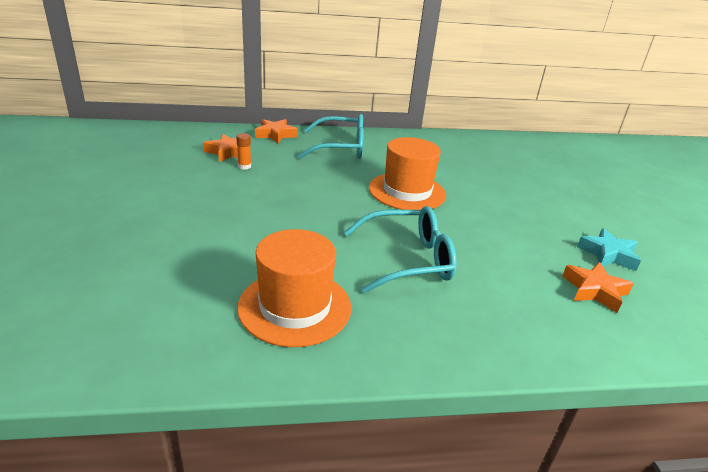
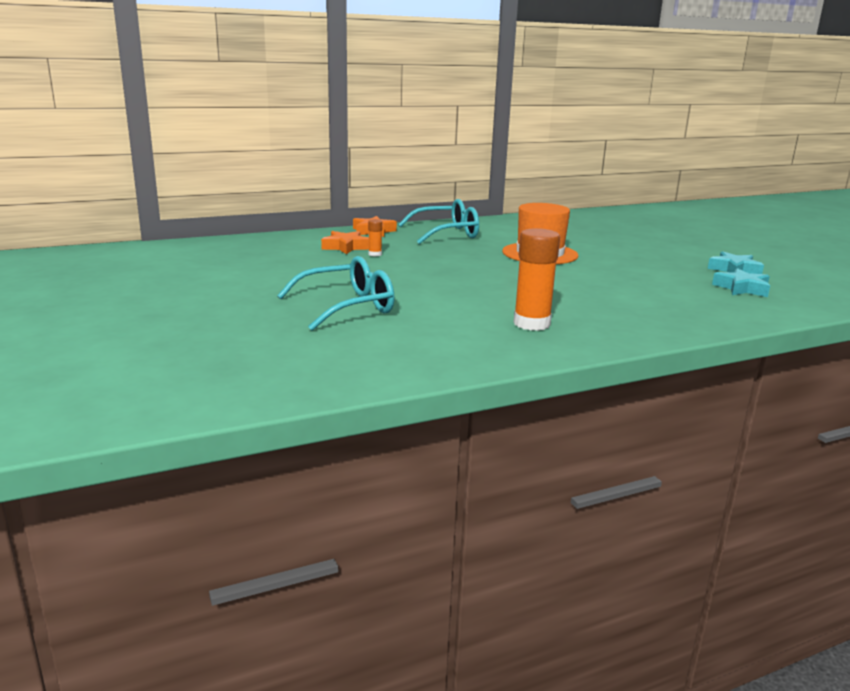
camera: 15 degrees left, 10 degrees down
(295, 306) = (531, 324): orange hat -> orange glue stick
(407, 260) = (587, 290): turquoise glasses -> turquoise glasses (346, 307)
(595, 290) = (742, 288): orange star -> turquoise star

